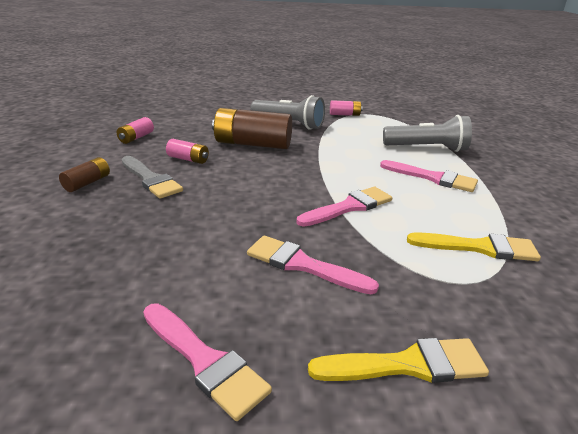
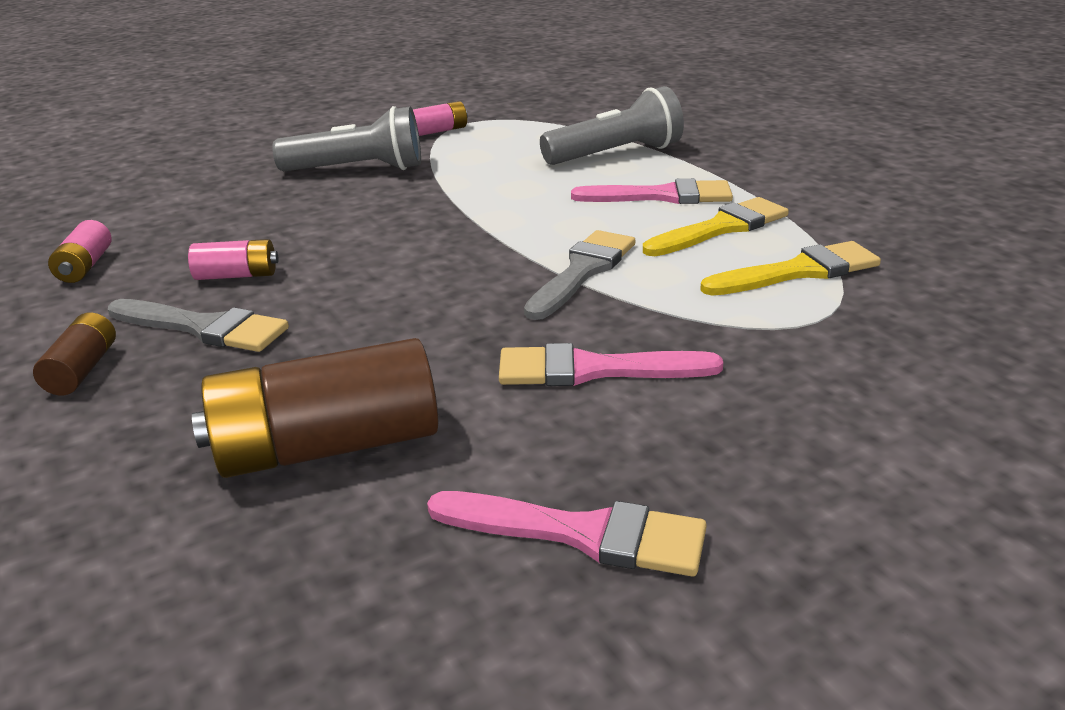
camera: 25 degrees left, 0 degrees up
(252, 144) = (328, 219): brown battery -> brown battery (327, 447)
(349, 207) = (582, 271): pink brush -> grey brush
(407, 365) = (831, 436): yellow brush -> yellow brush (721, 228)

